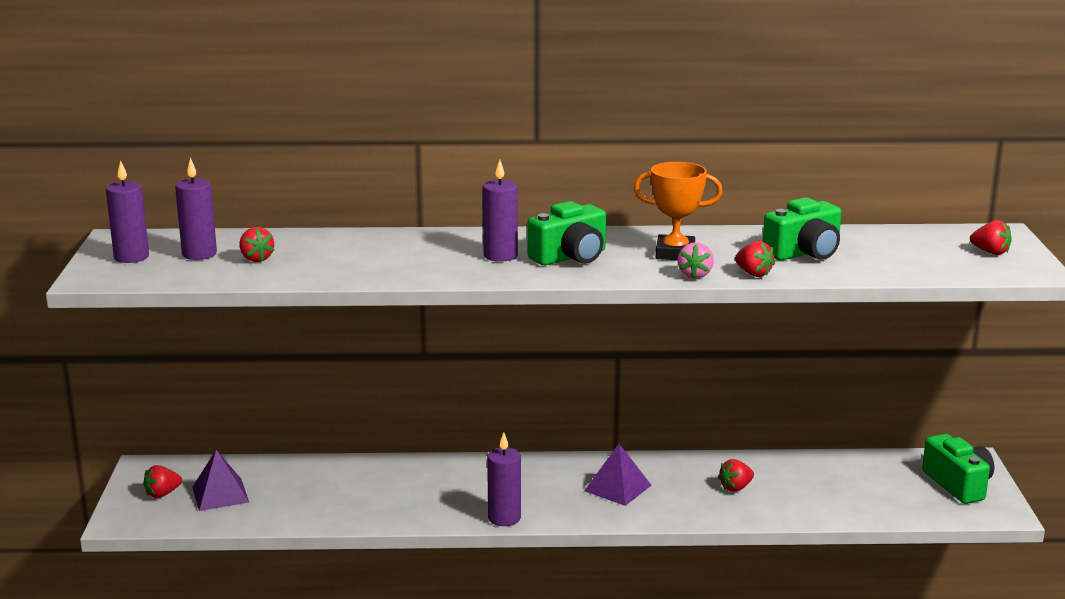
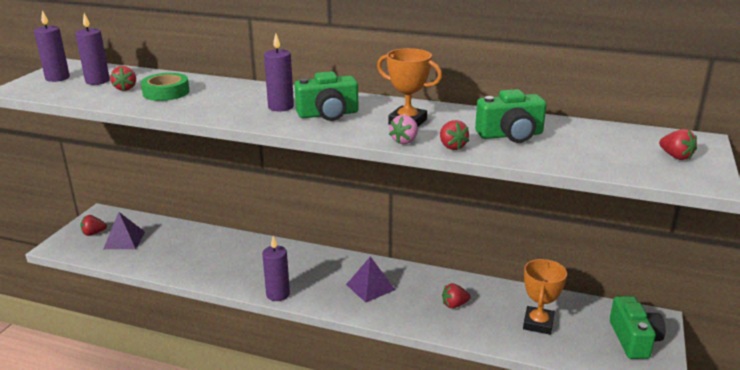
camera: 20 degrees right, 5 degrees up
(321, 257) = (166, 92): none -> green tape
(845, 489) = (538, 323): none -> orange trophy

